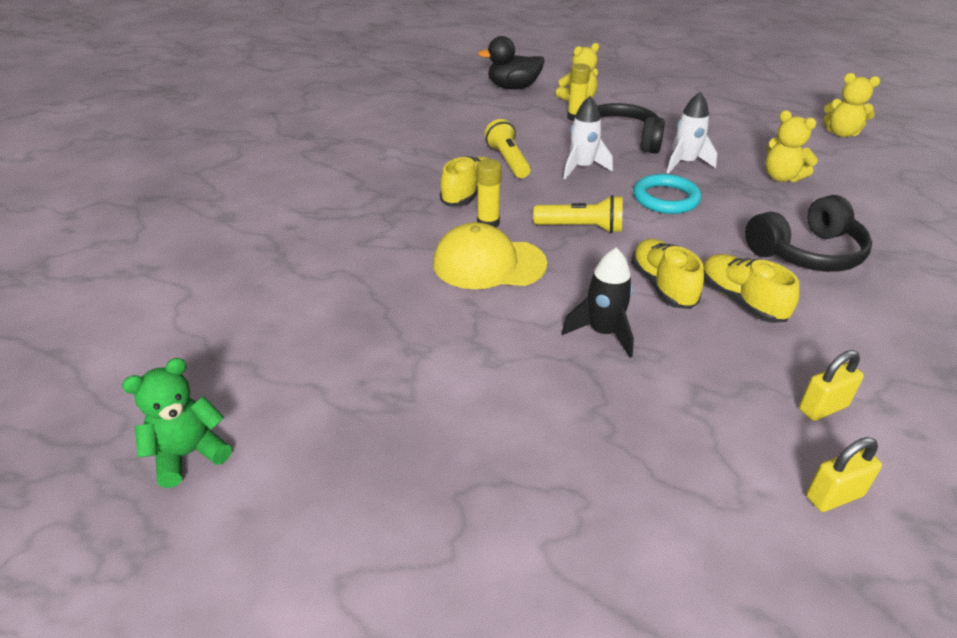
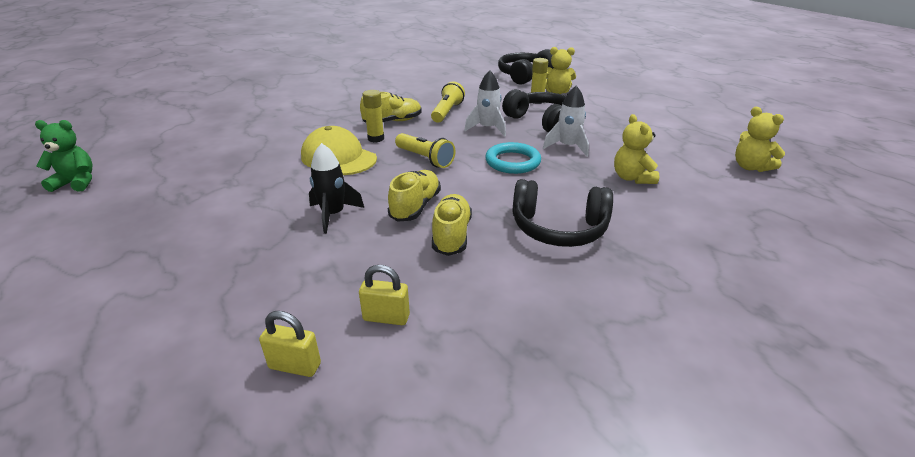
camera: 35 degrees right, 5 degrees down
(513, 87) = (524, 75): black duck -> black headphones

